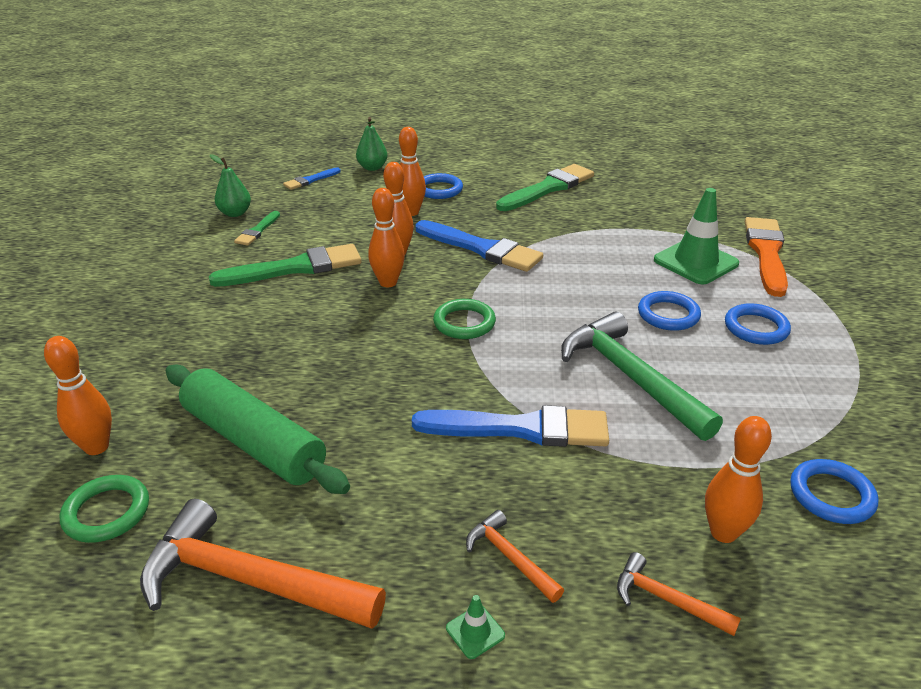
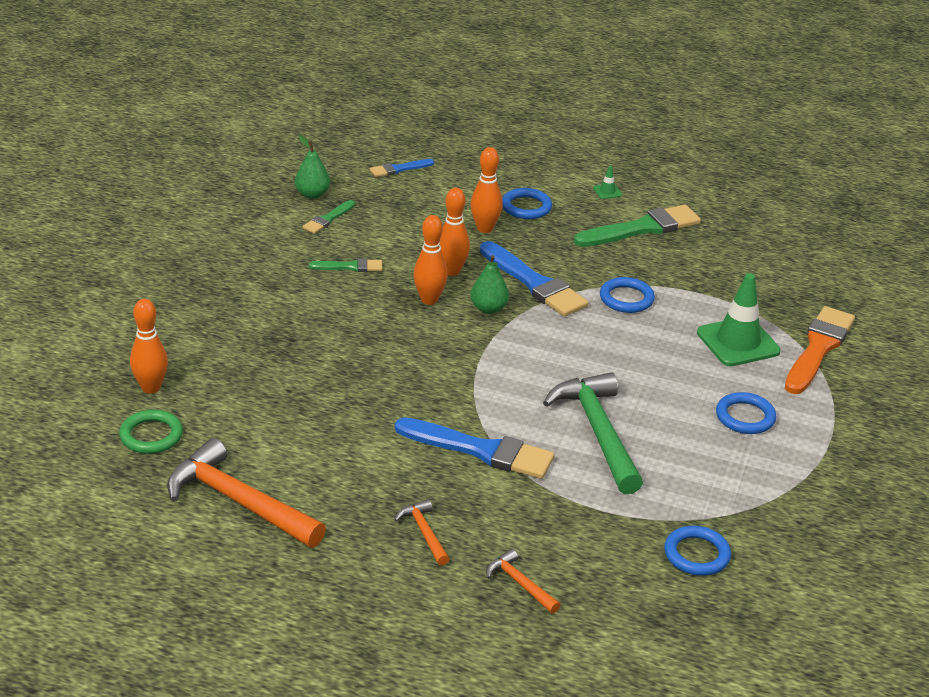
camera: 15 degrees right, 0 degrees up
(254, 441) = (268, 411): green rolling pin -> none
(295, 268) = (350, 267): green brush -> green brush, size x0.51
(372, 168) = (469, 165): green pear -> green pear (488, 309)
(464, 323) = (480, 353): green ring -> none
(475, 632) = (378, 567): green traffic cone -> green traffic cone (607, 191)
(668, 315) = (671, 387): blue ring -> blue ring (626, 299)
(723, 532) = (591, 556): orange bowling pin -> none

